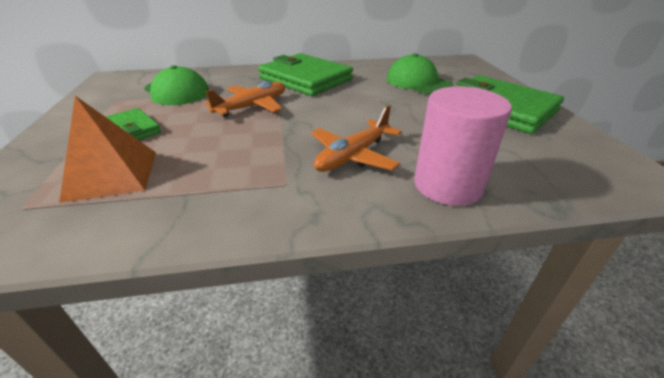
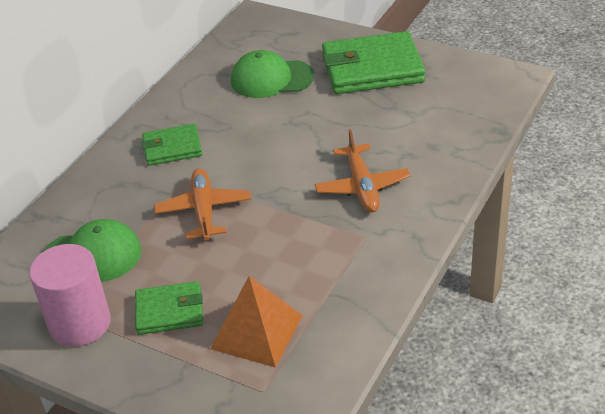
camera: 50 degrees left, 5 degrees up
(305, 79) = (172, 148): green wallet -> green wallet, size x0.56
(447, 185) = (440, 161): pink cylinder -> pink cylinder (80, 323)

